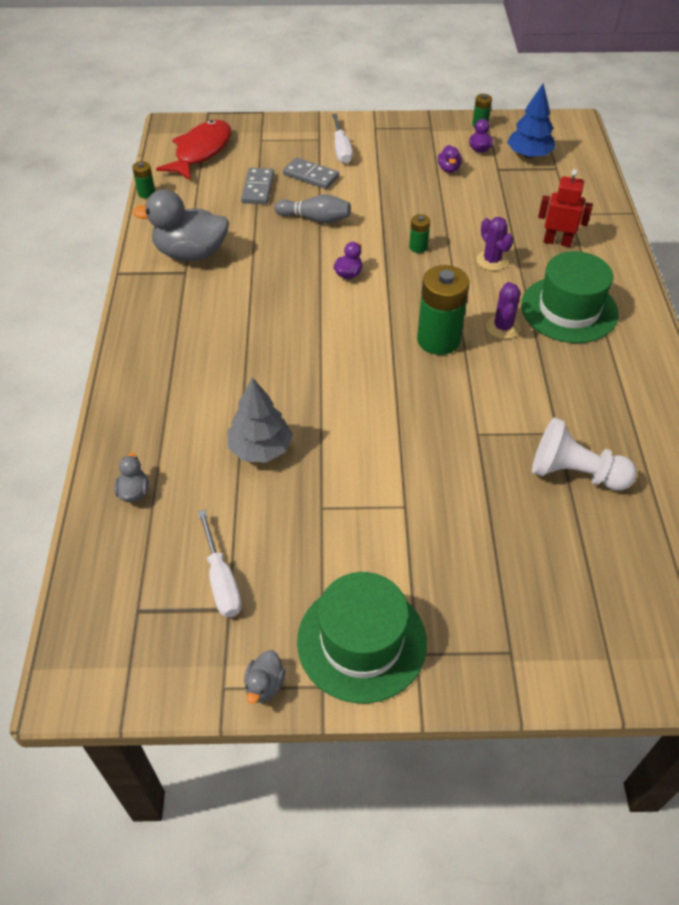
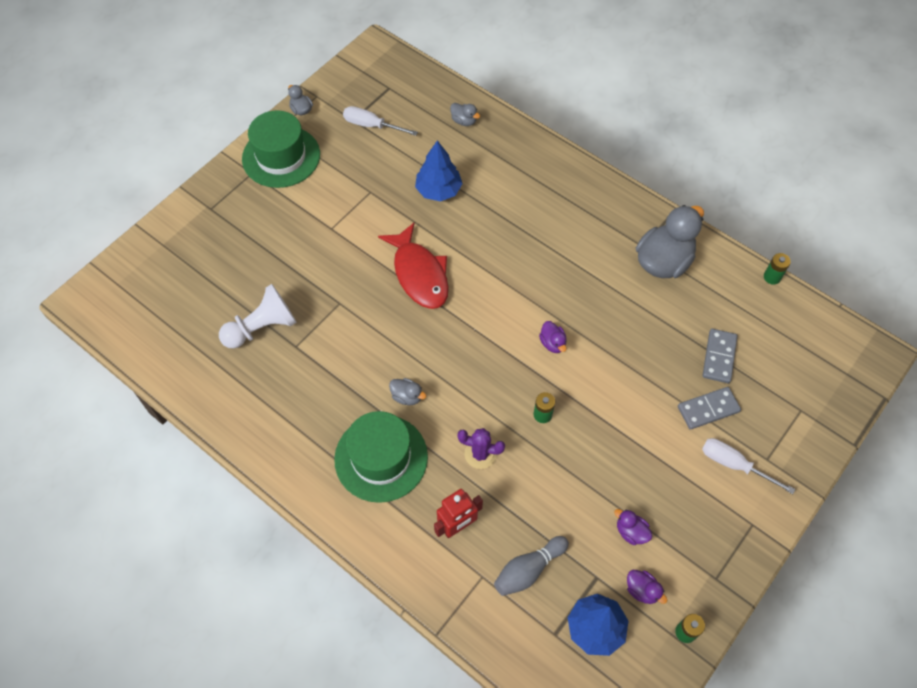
camera: 130 degrees right, 10 degrees up
(201, 152) = (812, 350): red fish -> red fish (419, 274)
(258, 188) = (719, 357): grey domino -> grey domino turned 60 degrees clockwise
(260, 449) = (438, 190): grey tree -> blue tree
(315, 219) = (641, 369): grey bowling pin -> grey bowling pin (528, 570)
(438, 340) = (434, 346): green battery -> none
(503, 327) = (407, 396): purple cactus -> grey duck

